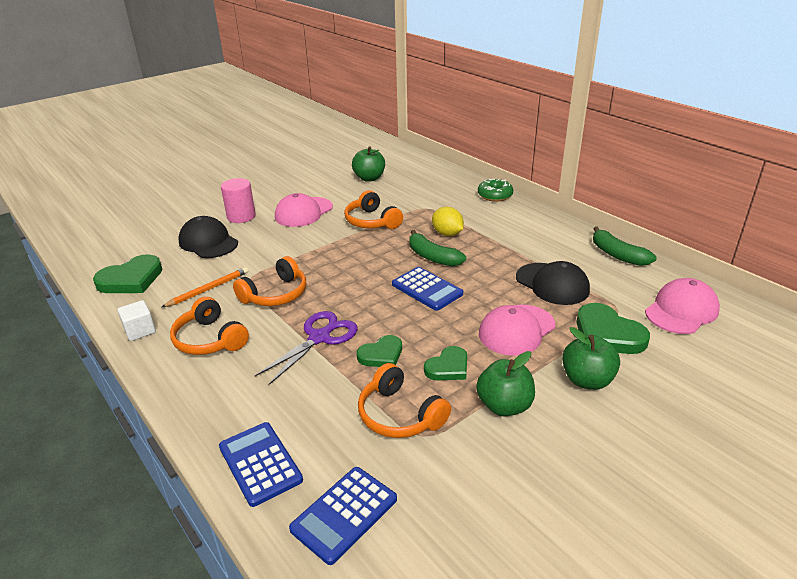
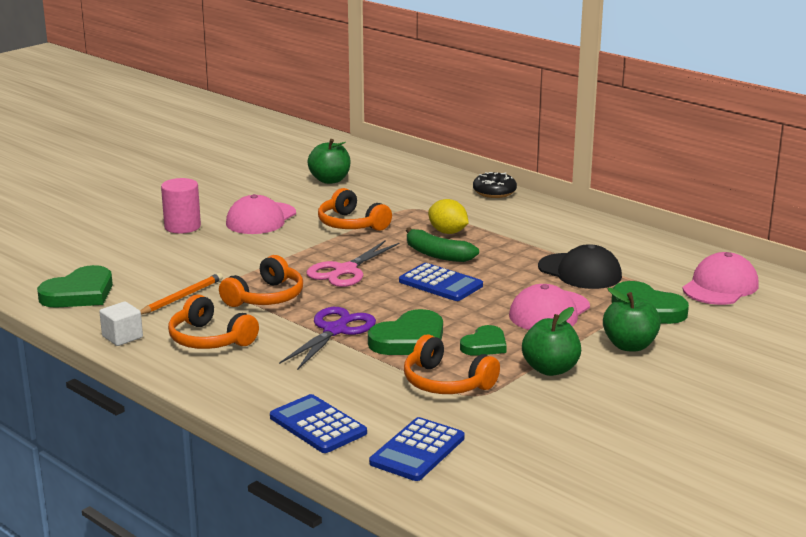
camera: 10 degrees left, 10 degrees down
(208, 242) = (155, 254): black cap -> none
(351, 269) = (345, 270): none -> pink scissors
(381, 355) = (410, 340): green heart -> green heart, size x1.59
(495, 195) = (494, 192): green donut -> black donut
(617, 255) = (647, 242): green banana -> none

